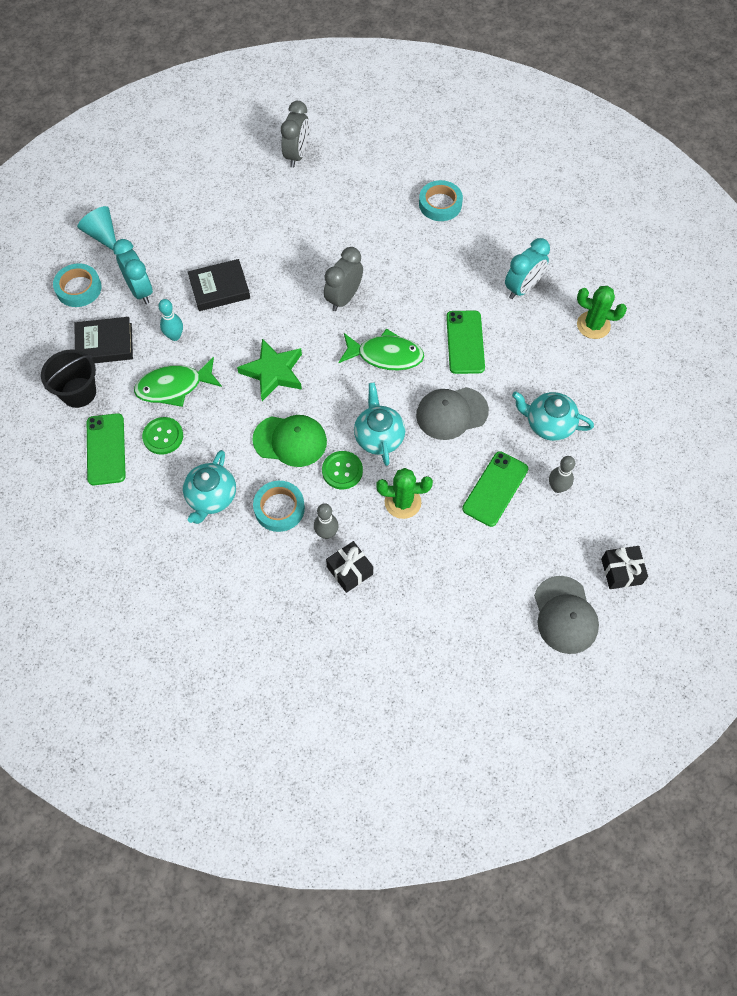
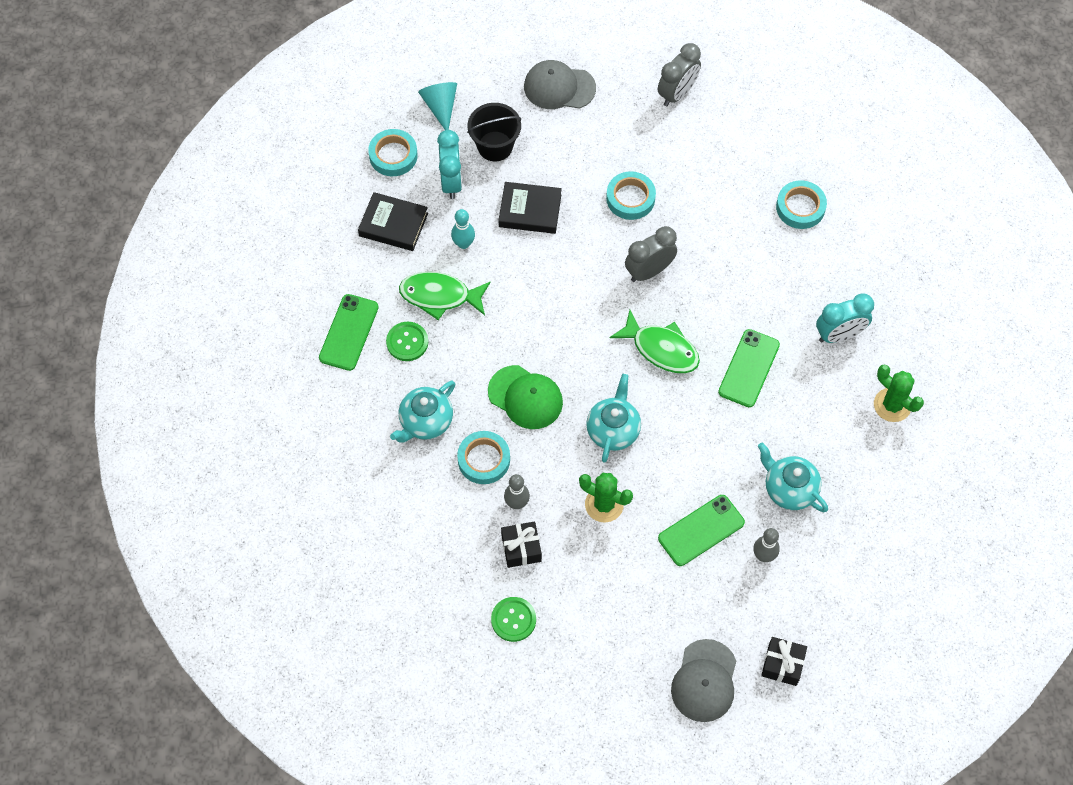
camera: 25 degrees right, 0 degrees up
(78, 392) = (347, 264): black bucket -> black bucket (495, 146)
(273, 372) = (541, 320): green star -> none
(299, 247) = (630, 198): none -> turquoise tape
(342, 471) = (561, 448): green button -> green button (513, 620)
(451, 413) = (697, 436): grey cap -> grey cap (559, 87)

